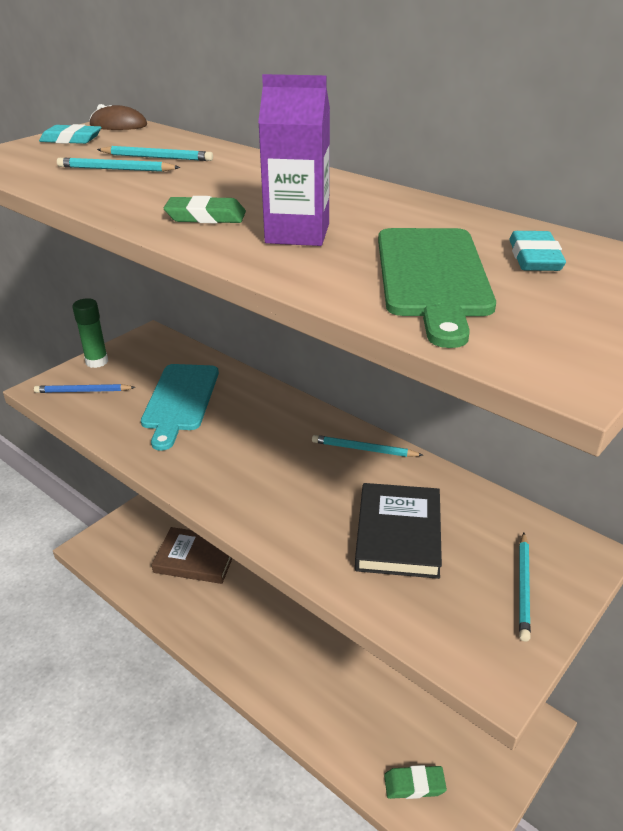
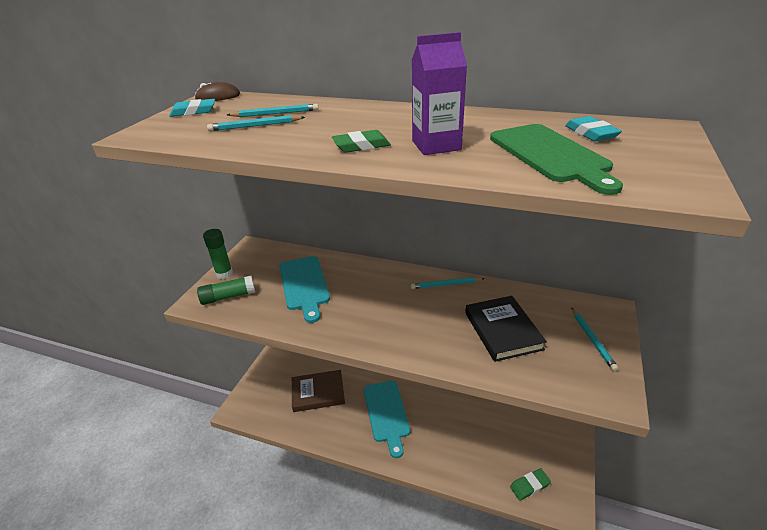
camera: 20 degrees left, 0 degrees up
(83, 391) = (228, 297): blue pencil -> green glue stick
(269, 615) = (386, 413): none -> turquoise cutting board

